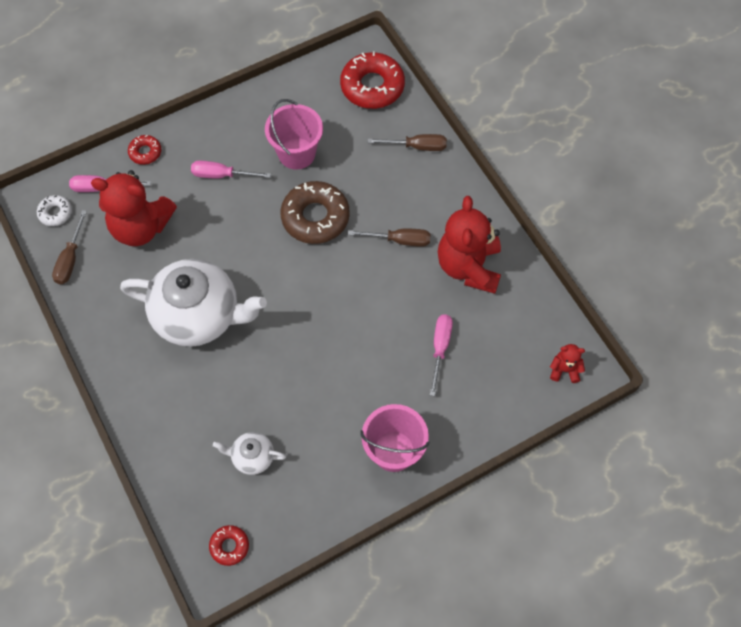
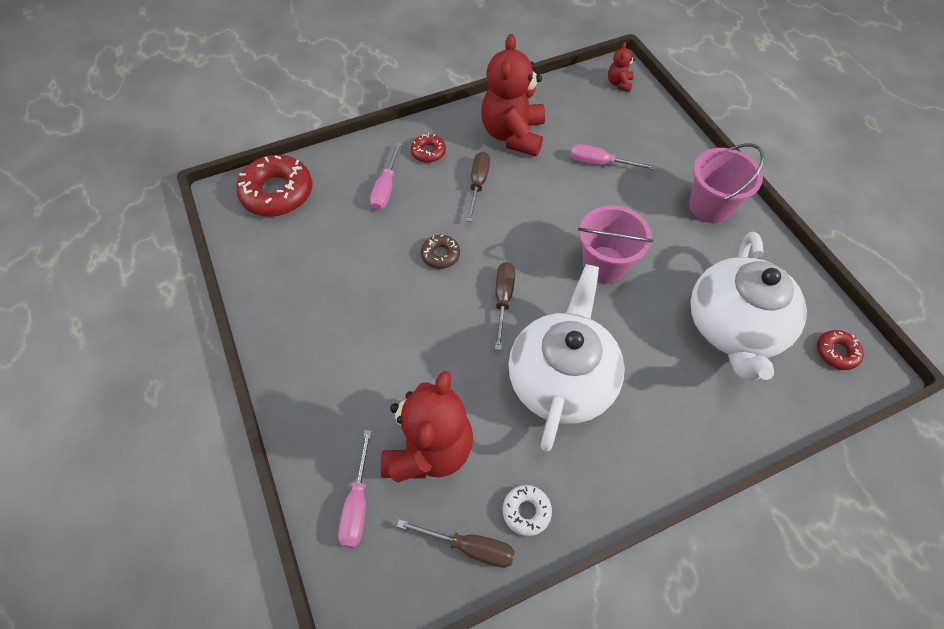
camera: 85 degrees left, 5 degrees down
(55, 213) = (389, 574): white donut -> white donut (526, 511)
(145, 152) = (310, 443): red donut -> red donut (428, 152)
(222, 175) = (366, 348): pink screwdriver -> pink screwdriver (386, 188)
(252, 457) = (733, 327): white teapot -> white teapot, size x2.22
(296, 153) = (351, 268): pink bucket -> pink bucket (604, 265)
(315, 217) = (440, 255): brown donut -> brown donut, size x0.50
(416, 146) = (366, 162): brown screwdriver -> brown screwdriver (503, 300)
(469, 267) = (513, 135): red teddy bear -> red teddy bear turned 90 degrees clockwise

